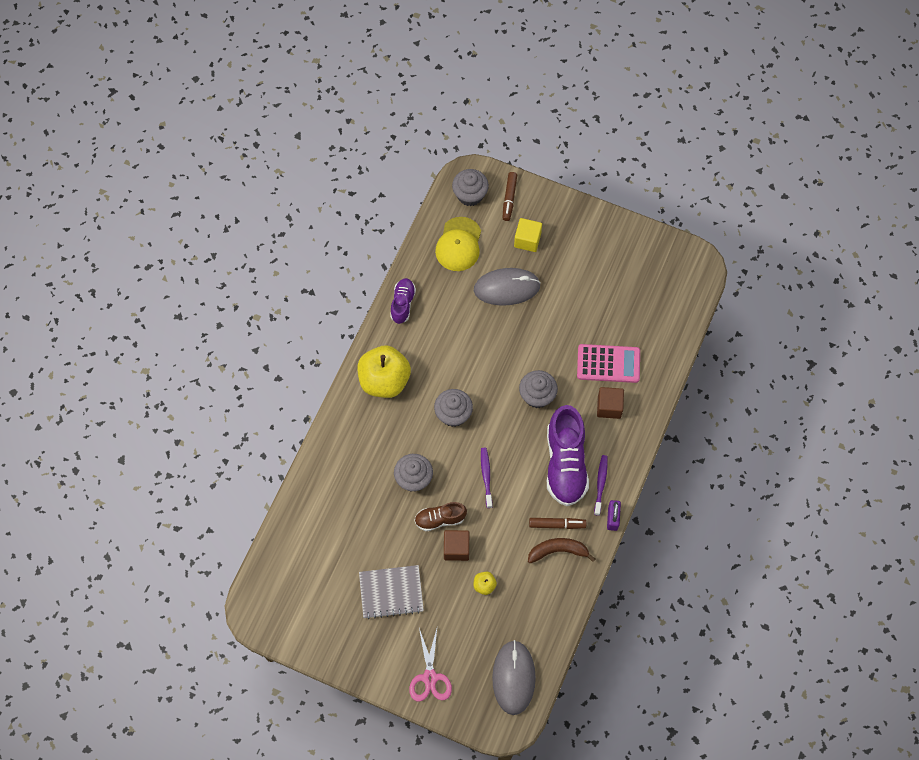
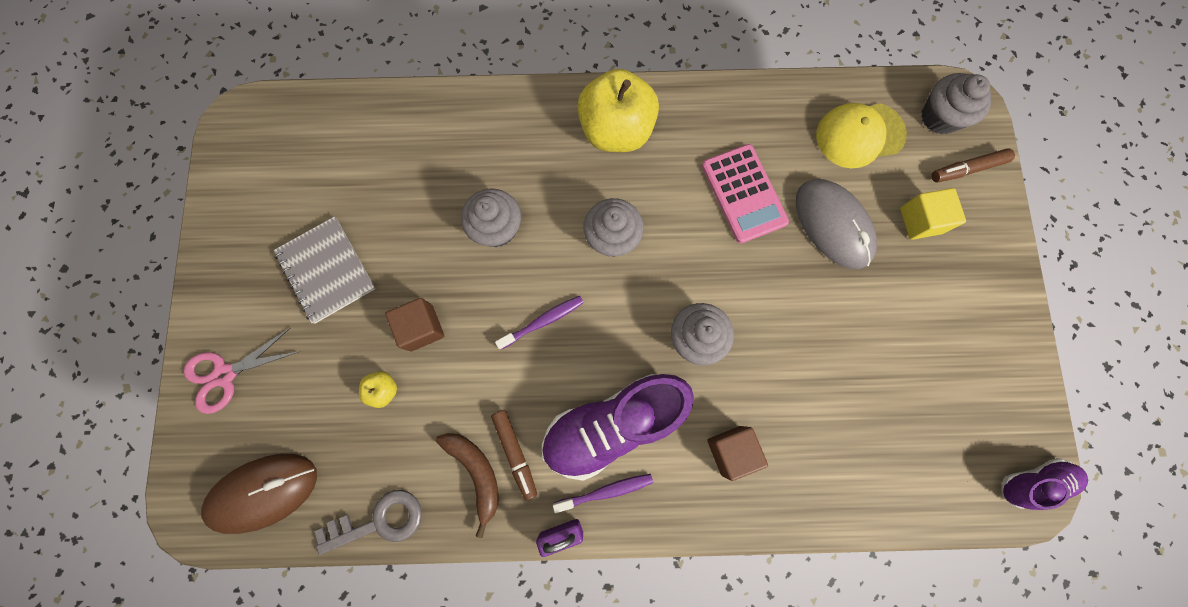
camera: 65 degrees right, 10 degrees up
(402, 304) = (734, 104): purple shoe -> purple shoe (1032, 482)
(440, 519) = (454, 287): brown shoe -> none
(514, 678) = (263, 492): grey mouse -> brown mouse
(561, 616) = (379, 521): none -> grey key
(608, 364) = (797, 419): pink calculator -> pink calculator (743, 194)

